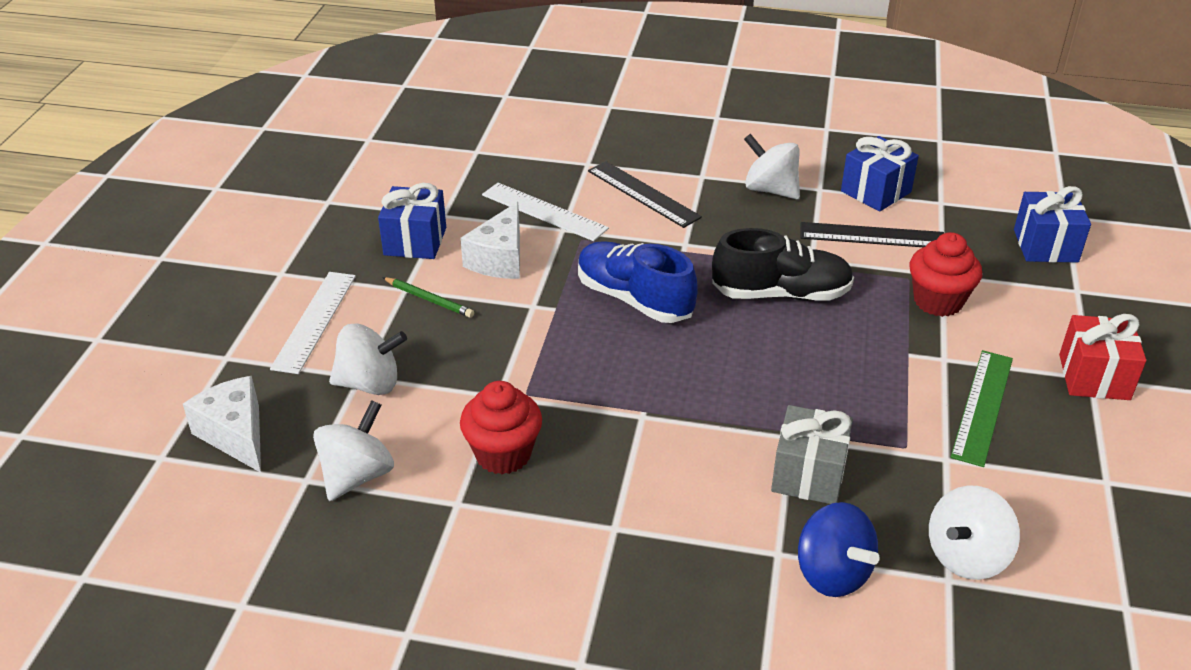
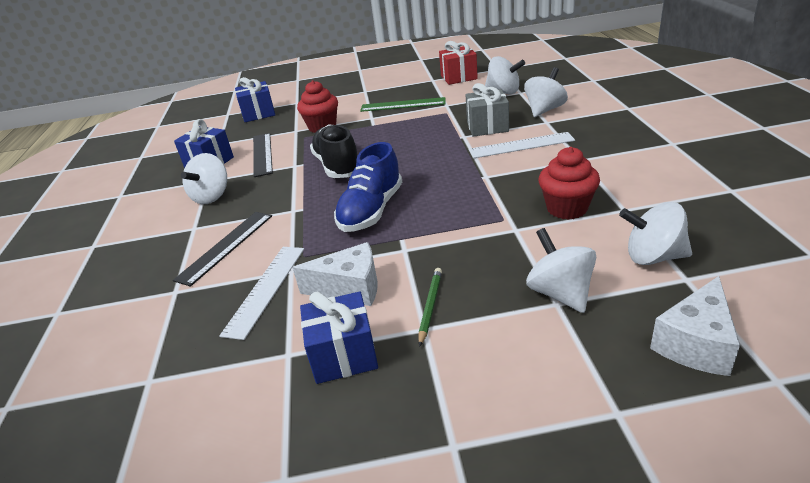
camera: 105 degrees left, 5 degrees down
(314, 321) = (512, 370): white ruler -> white ruler (521, 145)
(832, 573) = (544, 110): blue spinning top -> white spinning top
(1094, 377) = (364, 90): red gift -> red gift (459, 77)

